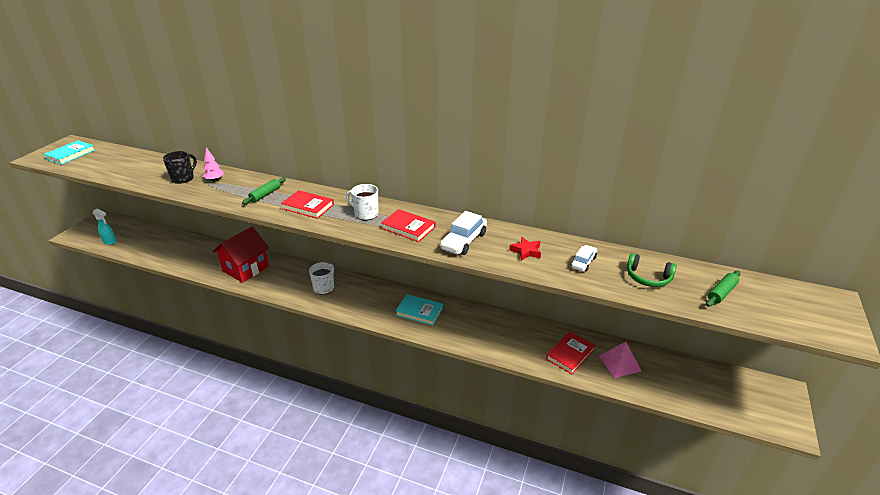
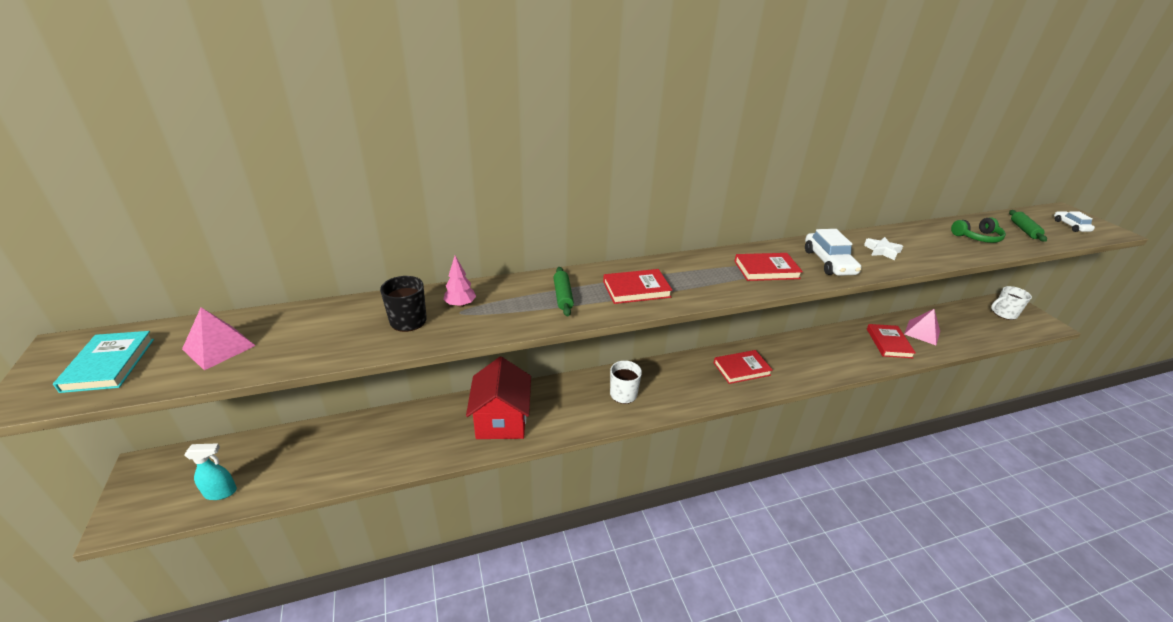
camera: 40 degrees left, 0 degrees up
(107, 161) = (219, 347): none -> pink pyramid
(365, 214) = (705, 273): white mug -> white mug (1003, 314)
(419, 311) = (741, 369): turquoise book -> red book
(526, 251) = (882, 251): red star -> white star
(583, 262) = (927, 243): white car -> white car (1070, 226)

